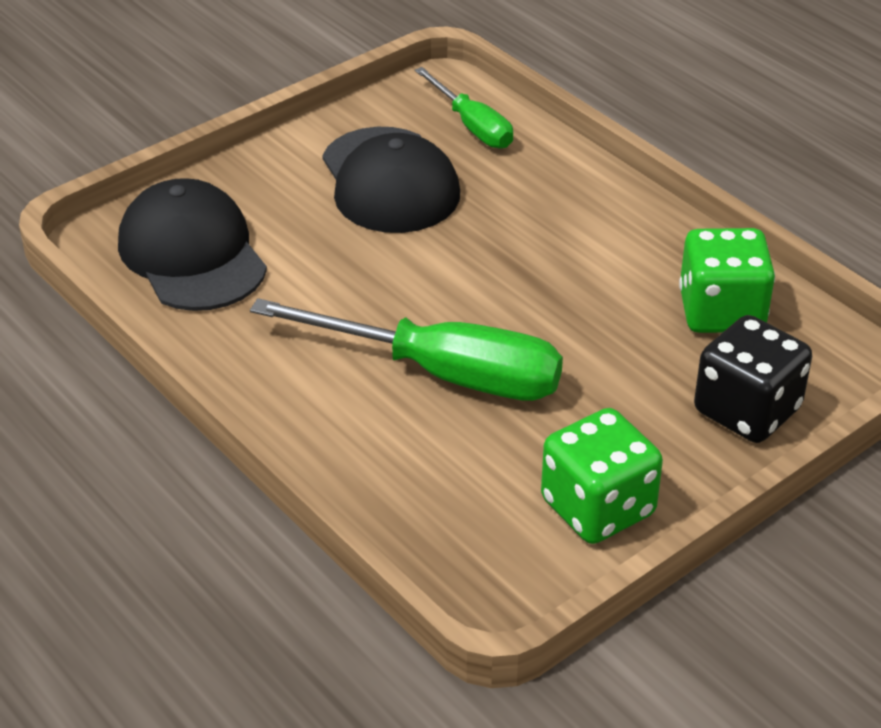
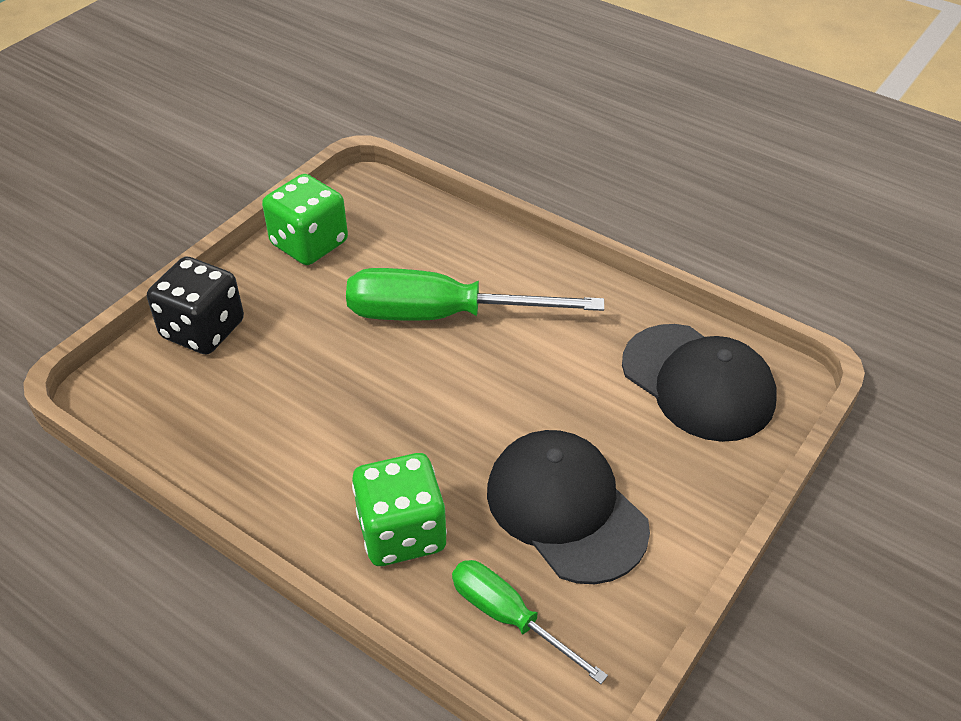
camera: 165 degrees right, 5 degrees up
(721, 312) = (220, 416): green dice -> green dice (402, 532)

